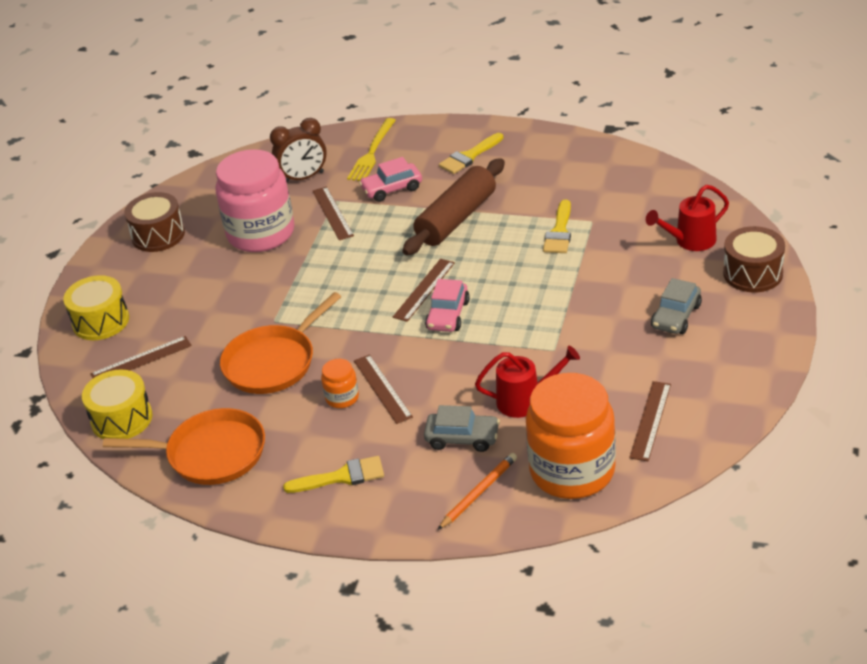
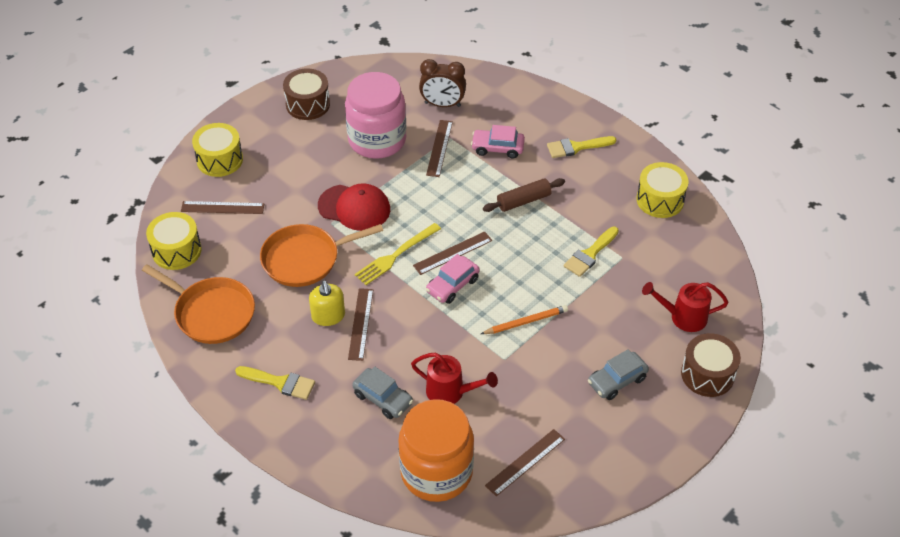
camera: 25 degrees right, 10 degrees up
(287, 298) = (354, 208): none -> red cap
(342, 398) = (328, 316): orange jar -> yellow soap dispenser
(372, 152) = (508, 106): yellow fork -> yellow fork (396, 255)
(456, 219) = (523, 201): brown rolling pin -> brown rolling pin, size x0.61
(478, 493) = (359, 451): orange pencil -> orange pencil (525, 322)
(586, 163) = (660, 200): none -> yellow drum

